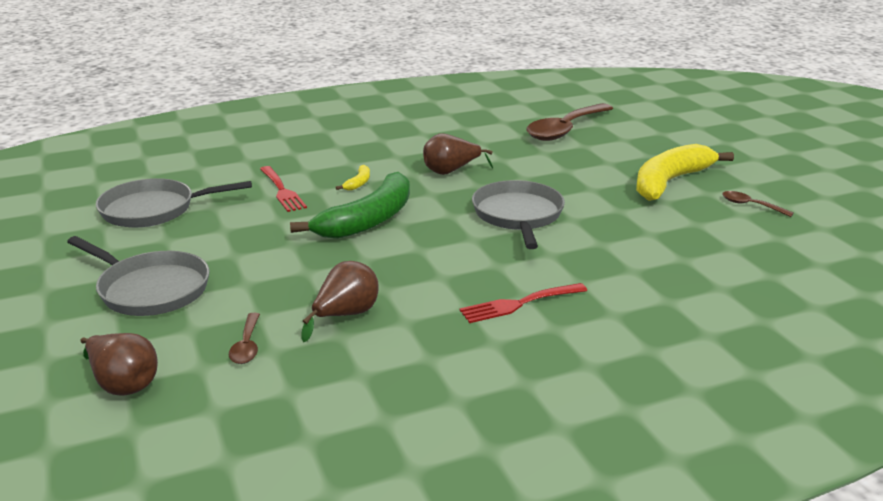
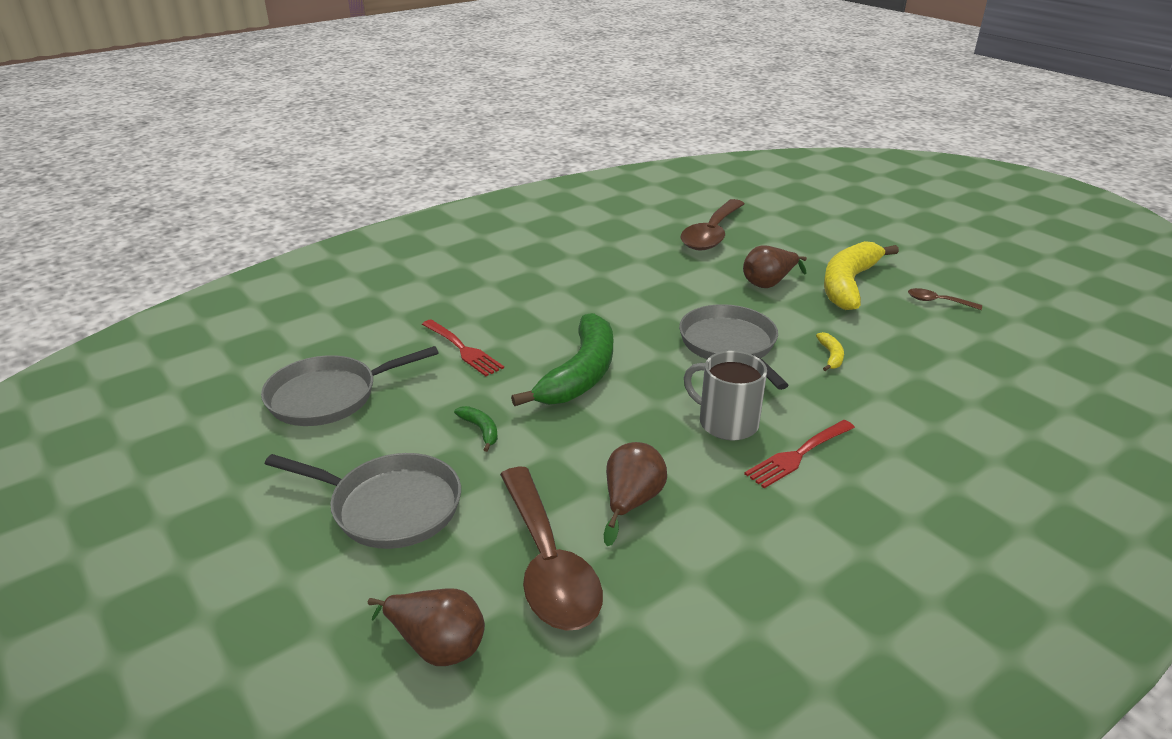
camera: 15 degrees left, 5 degrees up
(247, 346) = (548, 563): brown spoon -> brown spoon, size x2.25
(257, 248) = (481, 430): none -> green banana
(358, 183) = (541, 327): yellow banana -> yellow banana (831, 356)
(451, 172) = (629, 300): brown pear -> brown pear (769, 283)
(471, 271) = (726, 423): none -> grey mug

